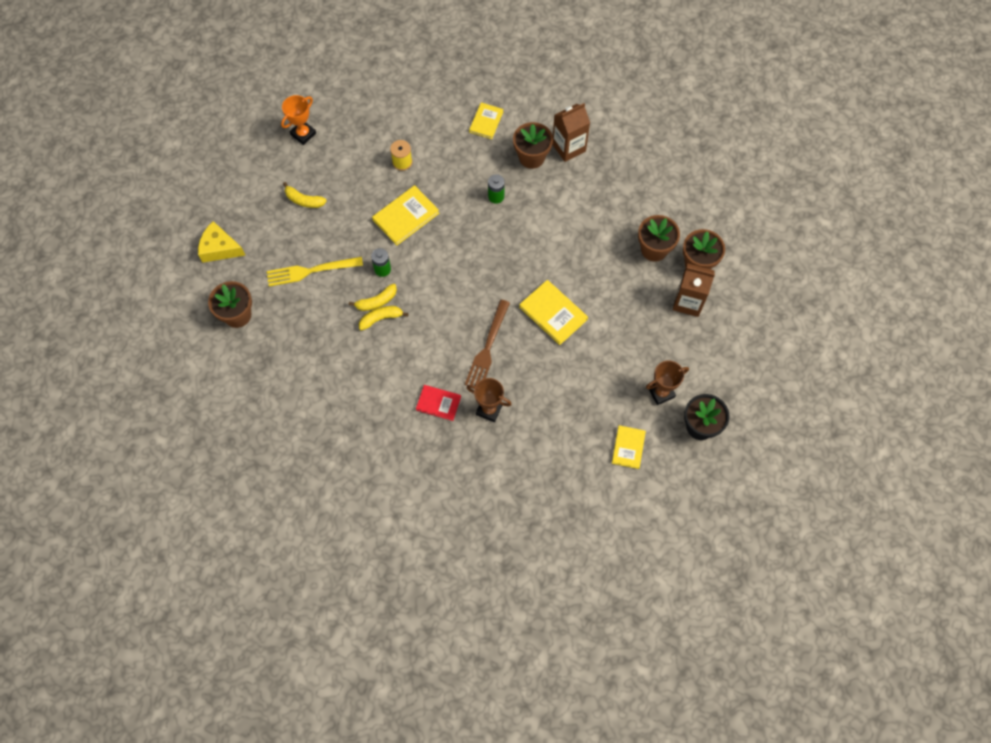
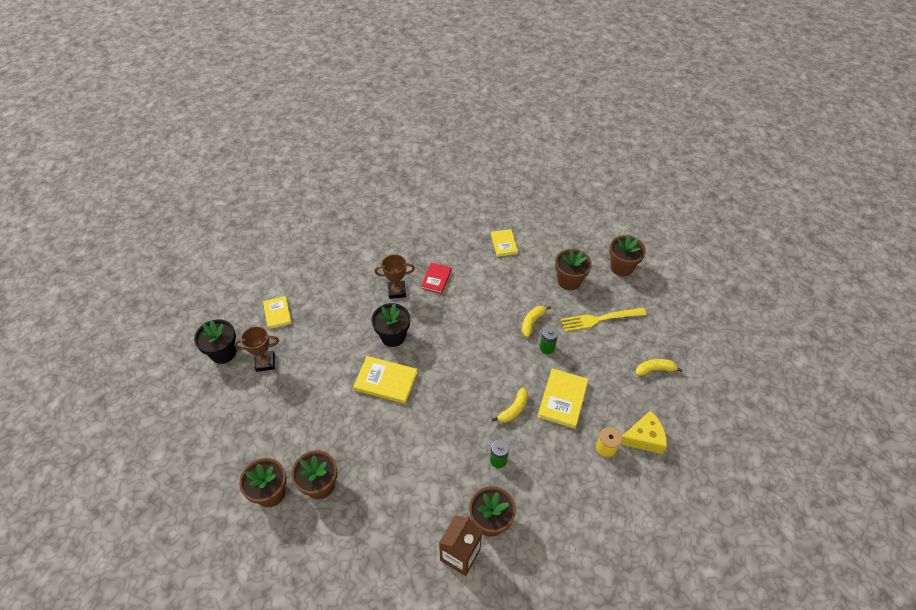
camera: 150 degrees right, 15 degrees down
(219, 248) = (679, 302): yellow cheese -> yellow cheese (644, 438)
(303, 134) = (712, 427): orange trophy -> none
(304, 327) = (569, 281): none -> brown flower pot
(310, 271) = (599, 319): yellow fork -> yellow fork turned 150 degrees counterclockwise
(381, 318) = (519, 312): yellow banana -> yellow banana (513, 409)
(438, 403) = (436, 279): red book -> red book turned 60 degrees counterclockwise
(486, 122) = (561, 538): yellow book -> yellow book (504, 244)
(487, 348) = (424, 330): brown fork -> none
(521, 357) = (393, 336): none -> black flower pot
(661, 392) = (265, 362): brown trophy -> brown trophy turned 45 degrees clockwise
(688, 302) = (267, 449): brown carton -> none

